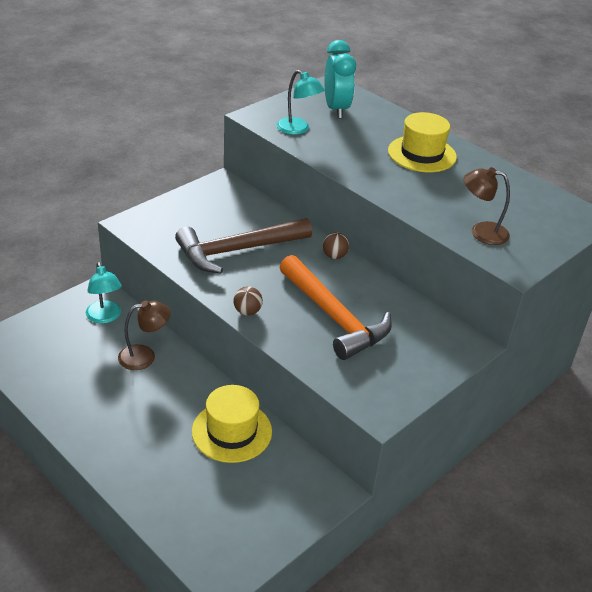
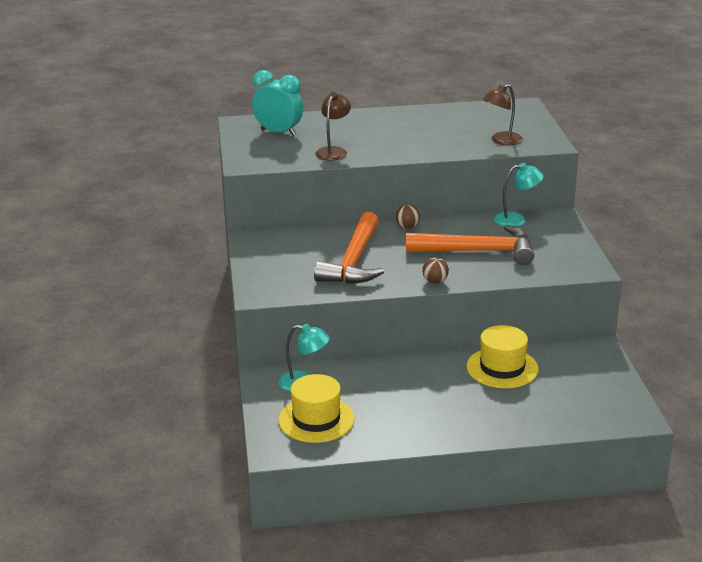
camera: 50 degrees left, 10 degrees down
(145, 356) = (376, 379): brown lamp -> brown lamp (333, 151)
(237, 250) = (354, 261): brown hammer -> orange hammer
(298, 129) = (289, 155): turquoise lamp -> turquoise lamp (516, 219)
(422, 154) = (383, 126): yellow hat -> yellow hat (316, 419)

